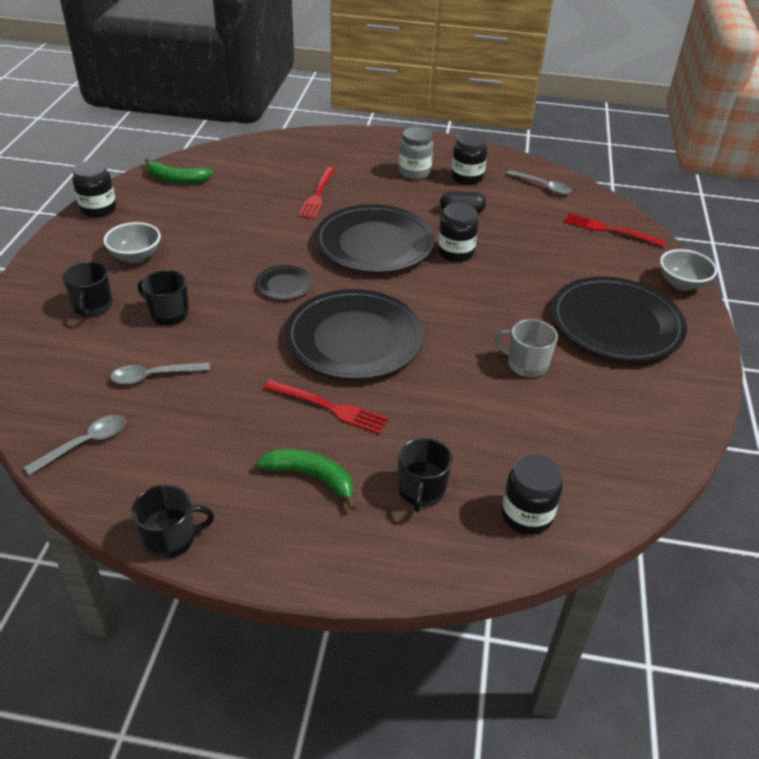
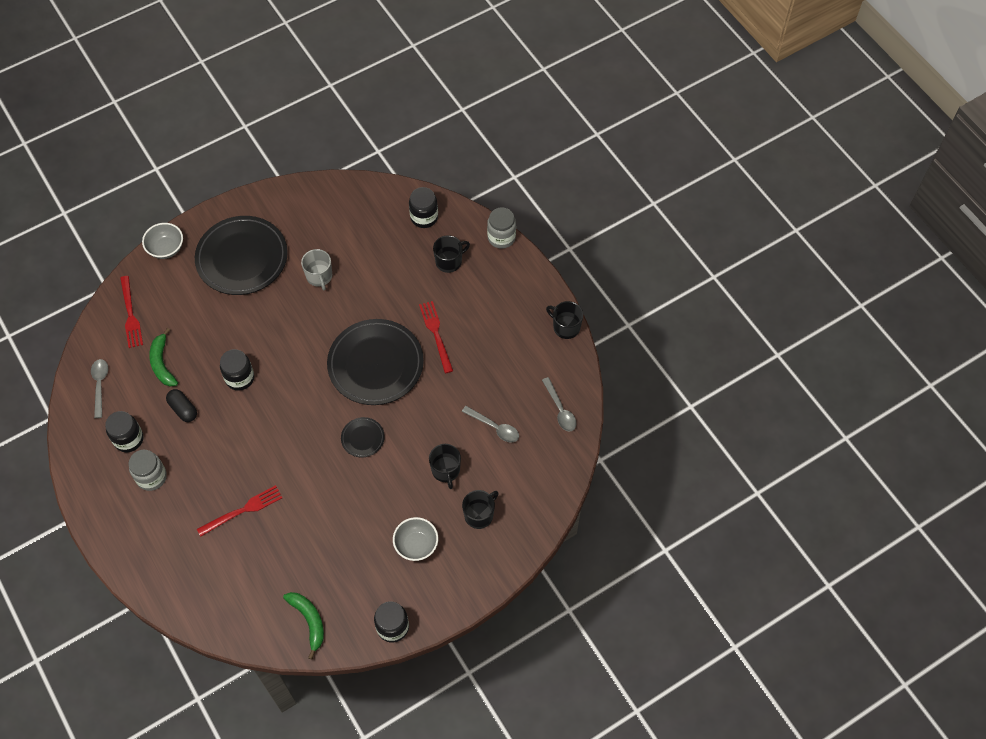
camera: 130 degrees left, 20 degrees up
(85, 444) = (560, 410): grey spoon -> grey spoon turned 120 degrees counterclockwise
(311, 477) = (484, 306): green banana -> green banana (162, 363)
(374, 244) = (273, 427): black plate -> none
(398, 580) = (501, 237): none -> grey jar

